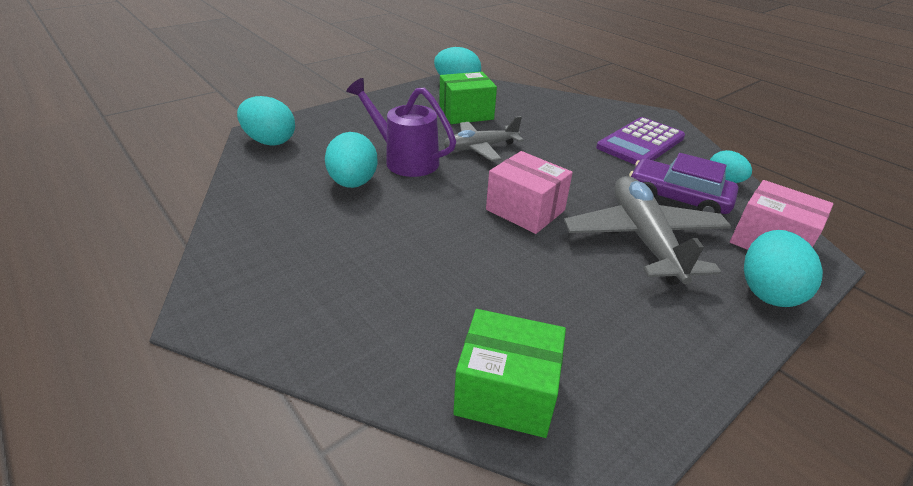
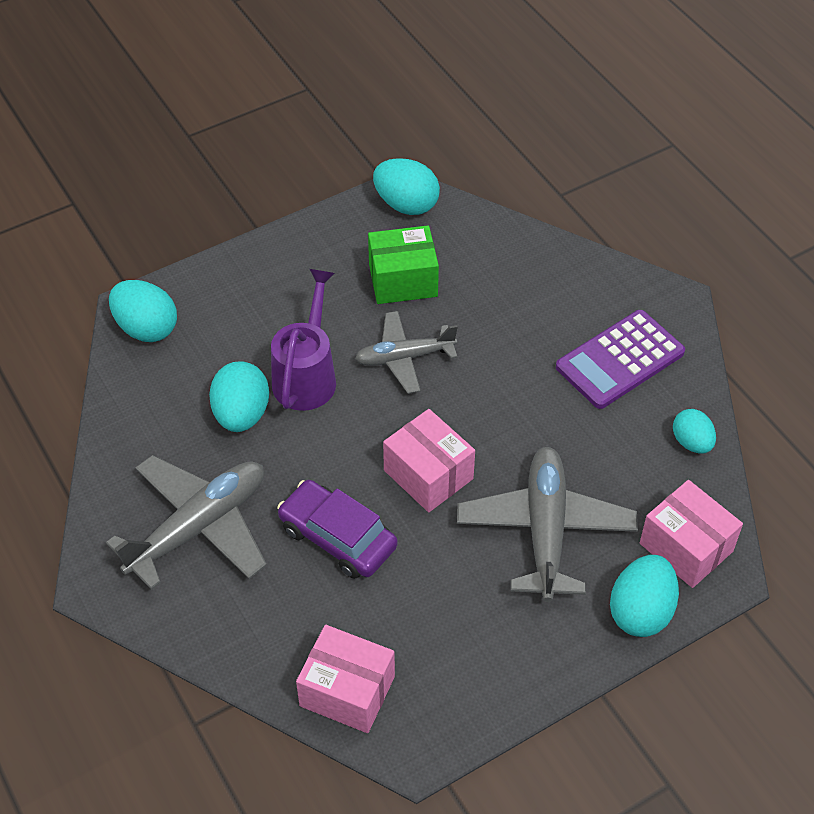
camera: 10 degrees right, 15 degrees up
(318, 258) = (198, 527): none -> grey plane
(405, 160) = (307, 375): purple watering can -> purple watering can turned 60 degrees clockwise
(506, 392) = (347, 691): green box -> pink box
(677, 198) = (616, 469): purple car -> purple car (337, 537)

